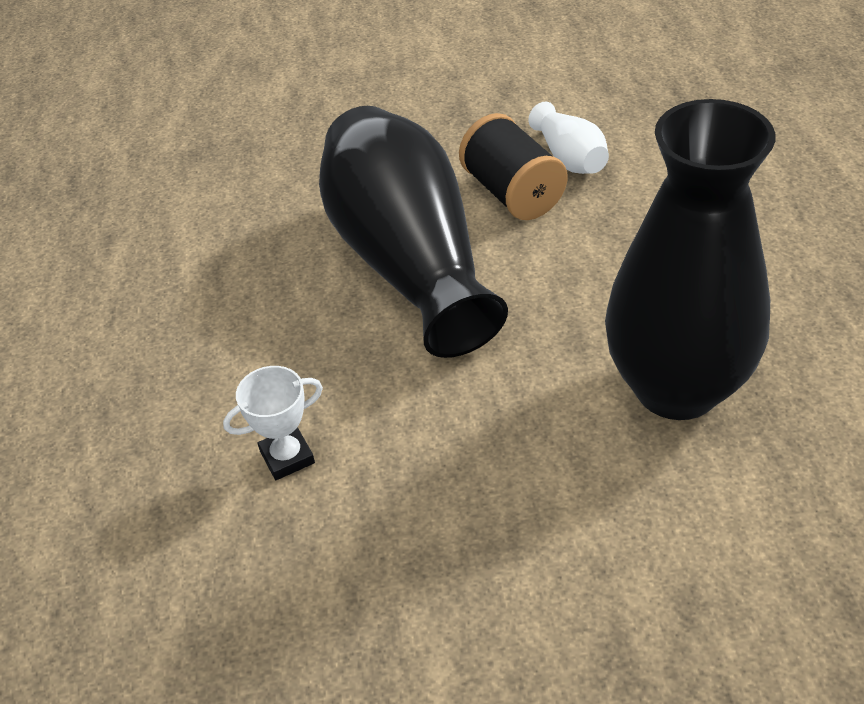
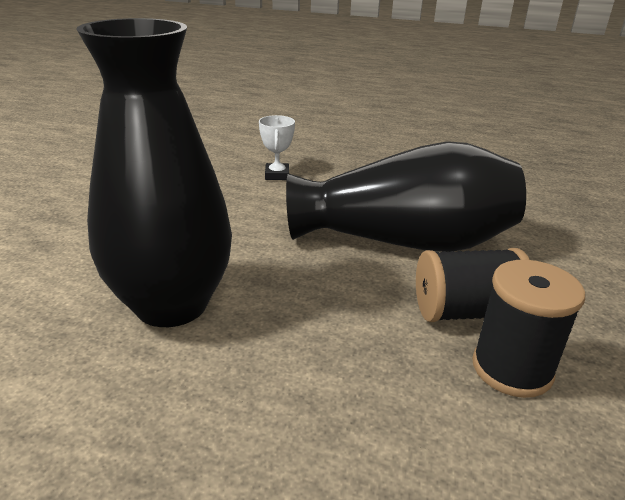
camera: 110 degrees right, 15 degrees down
(569, 158) = (512, 369): white vase -> black spool

